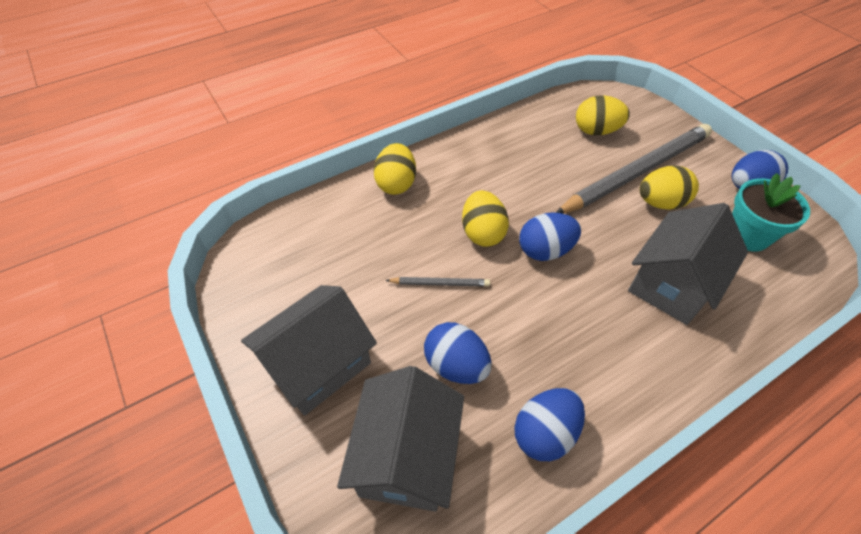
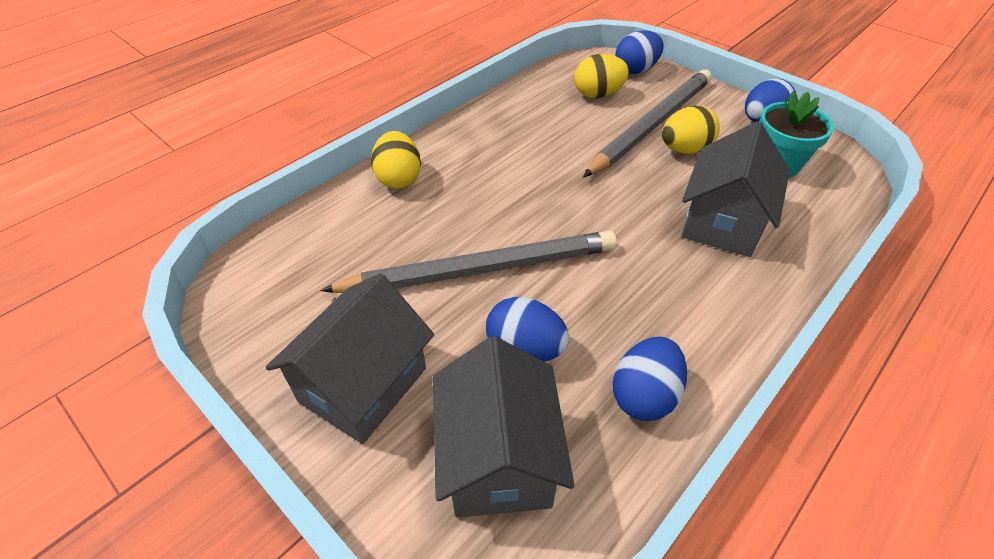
camera: 15 degrees left, 5 degrees down
(440, 283) = (480, 269): grey pencil -> grey pencil, size x2.44
(482, 233) = (511, 210): yellow egg -> none
(545, 250) = (583, 215): blue egg -> blue egg (635, 70)

